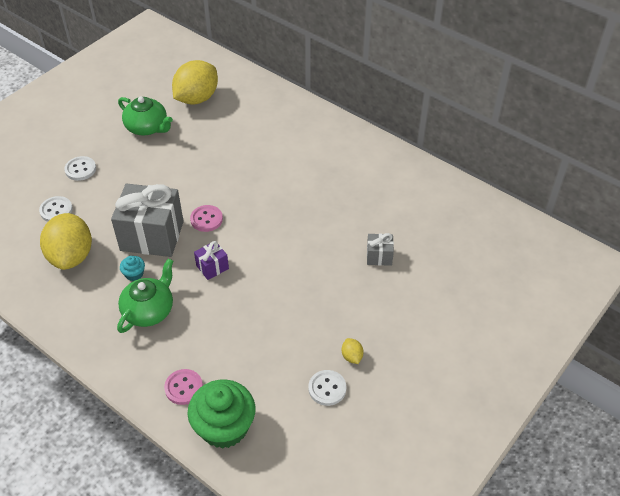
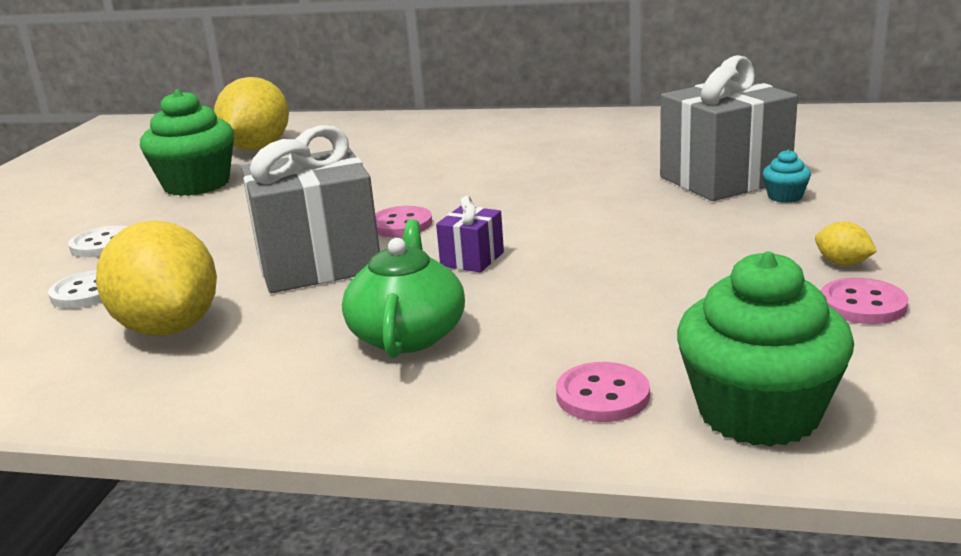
camera: 25 degrees left, 25 degrees down
(134, 274) = (328, 307): turquoise cupcake -> turquoise cupcake (785, 196)
(147, 127) = (197, 184): green teapot -> green cupcake
(327, 388) = (862, 304): white button -> pink button
(379, 256) = (724, 179): grey gift -> grey gift, size x2.19

